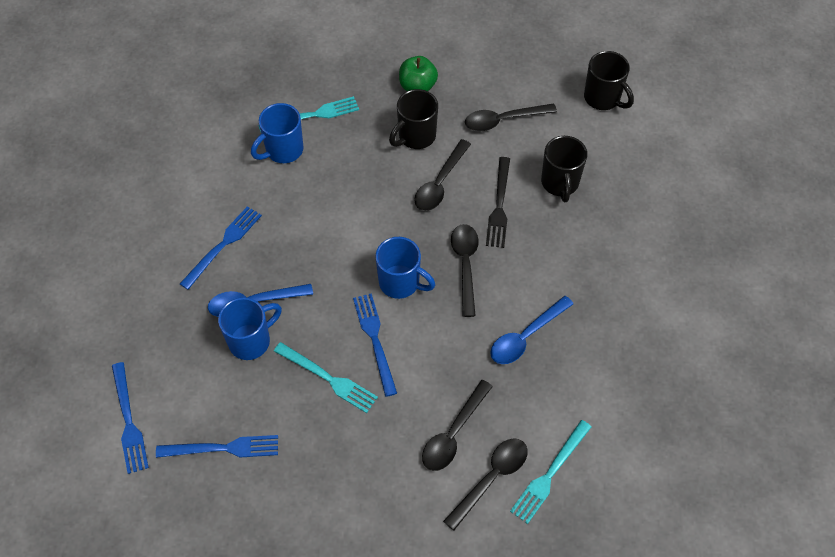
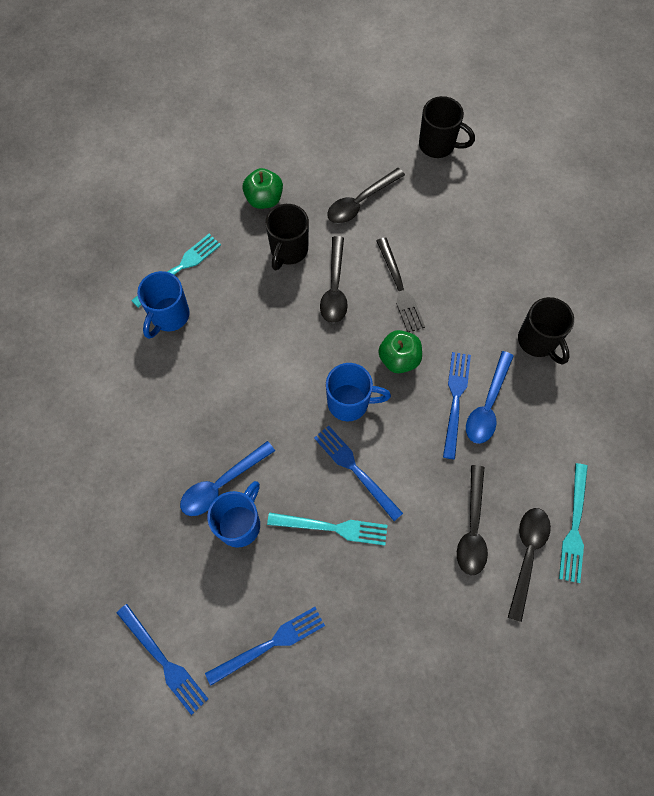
camera: 25 degrees left, 10 degrees up
(223, 245) = (161, 438): blue fork -> blue fork (455, 400)
(465, 264) = (399, 359): black spoon -> green apple
(560, 183) = (442, 243): black mug -> black mug (538, 341)

